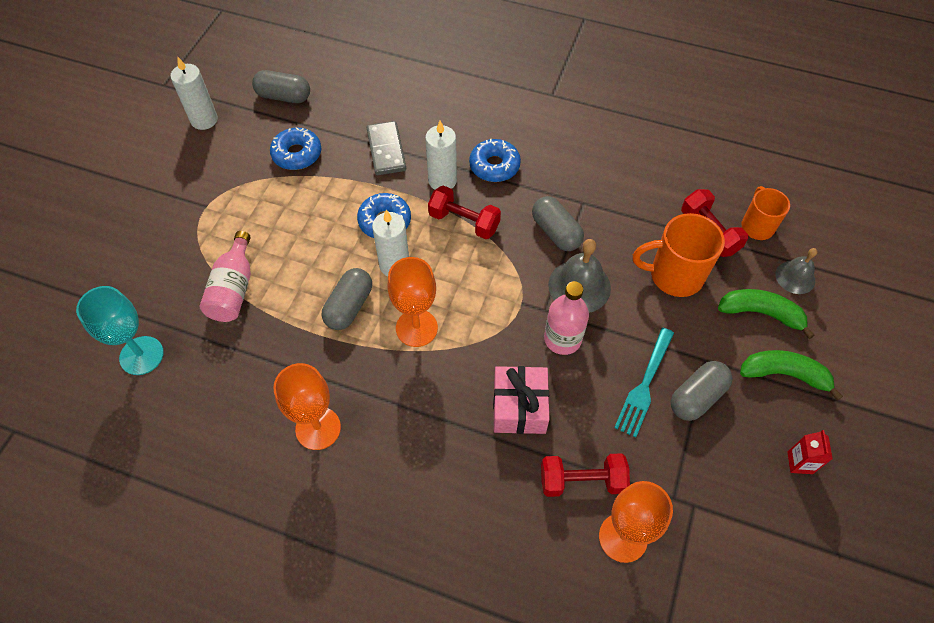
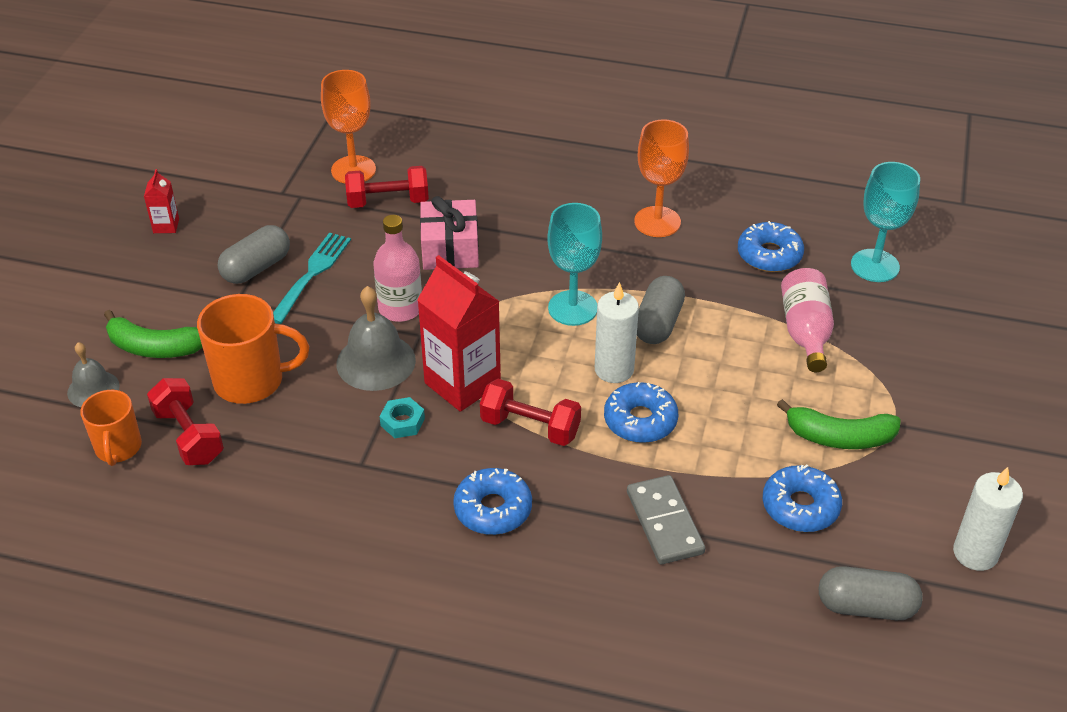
camera: 175 degrees right, 15 degrees down
(229, 376) = (769, 255): none -> blue donut
(416, 328) = (572, 308): orange goblet -> turquoise goblet
(442, 181) = (569, 481): white candle -> none
(511, 261) = (462, 384): none -> red carton
(556, 232) = (402, 422): grey capsule -> turquoise nut
(784, 374) = (151, 292): green banana -> green banana (839, 437)

